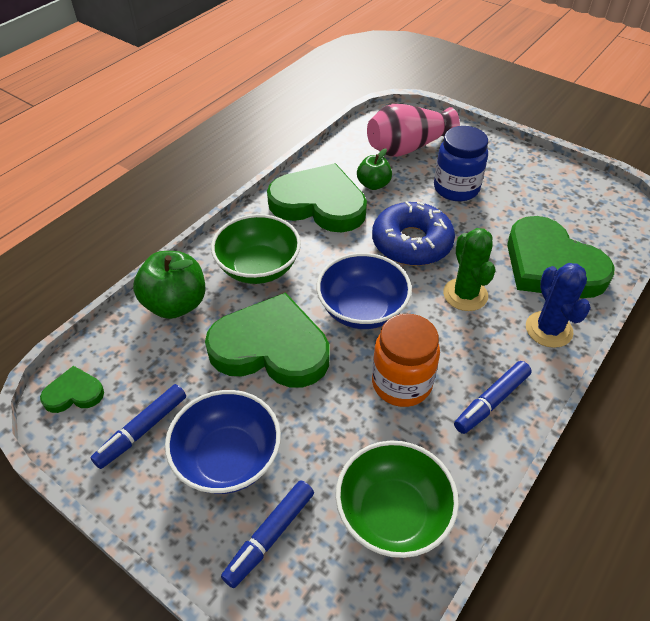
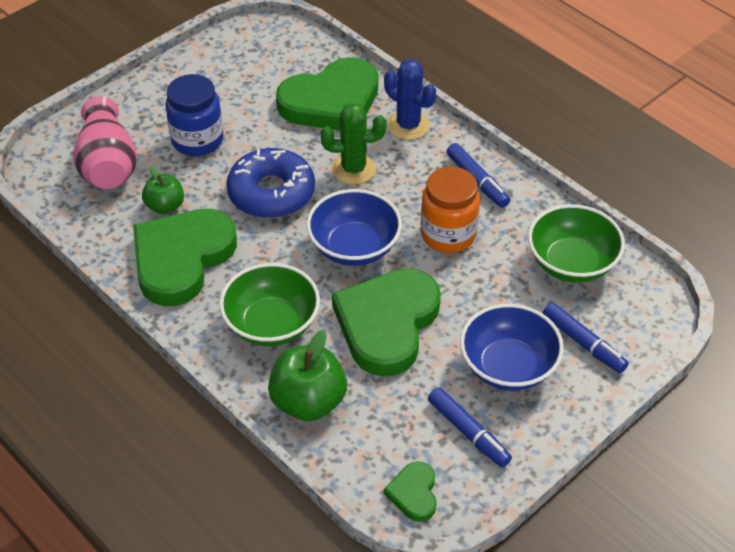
camera: 80 degrees left, 0 degrees up
(548, 329) = (408, 125): blue cactus -> blue cactus turned 45 degrees clockwise

